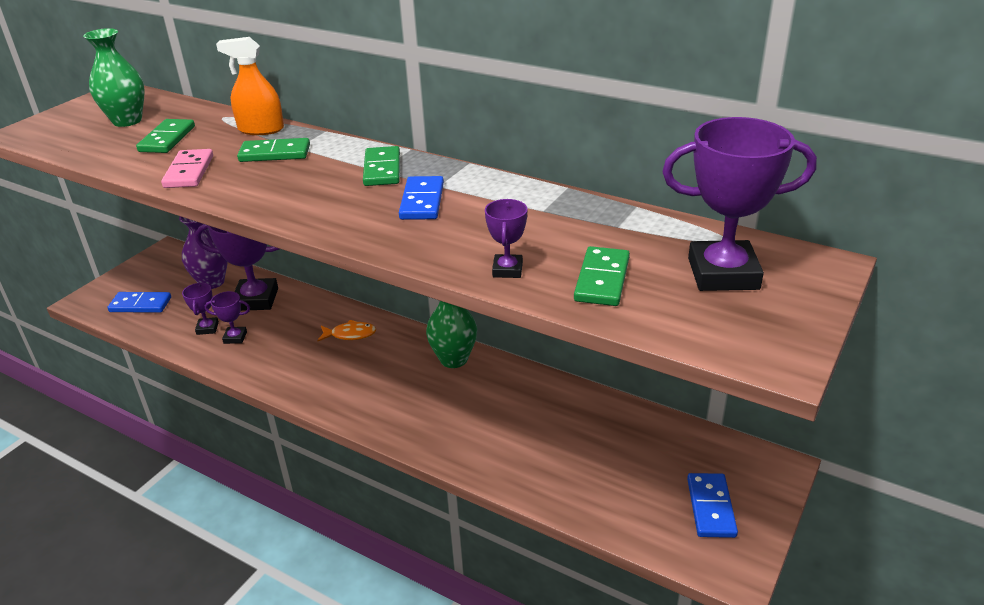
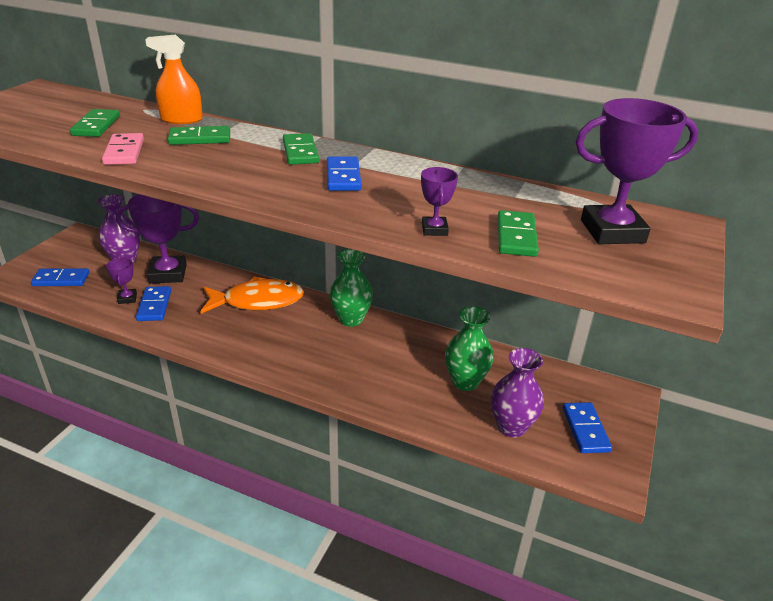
camera: 10 degrees left, 0 degrees up
(127, 121) = (54, 111): green vase -> green vase (465, 382)
(235, 337) = (154, 305): purple trophy -> blue domino
(350, 334) = (257, 301): orange fish -> orange fish, size x2.03
(619, 499) = (511, 427): none -> purple vase

